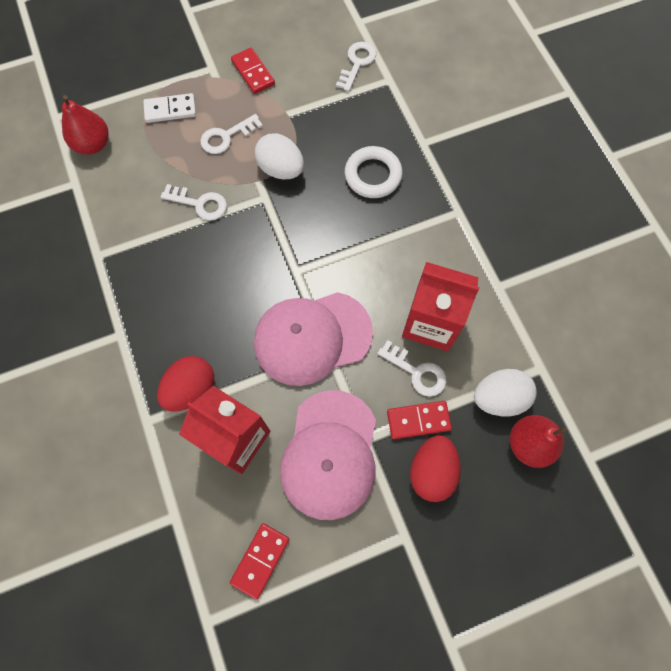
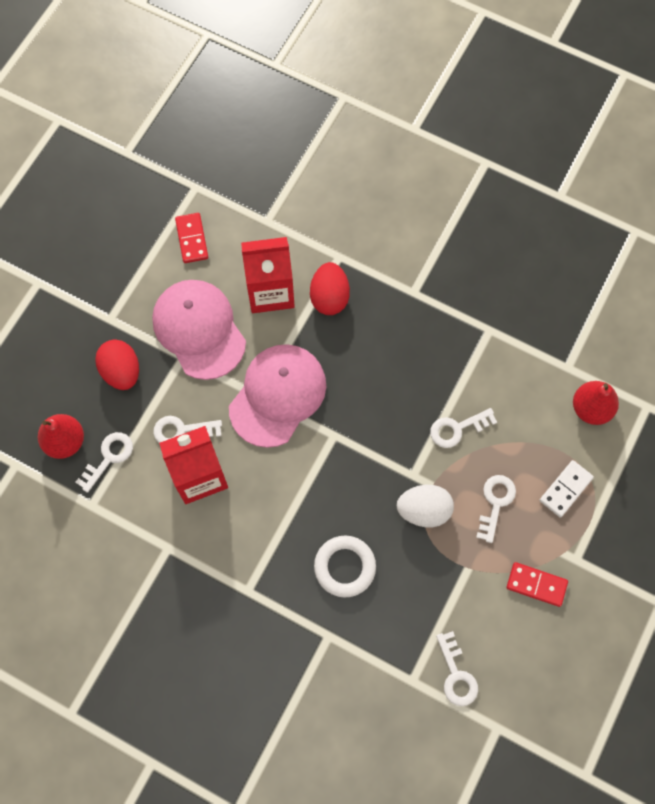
camera: 140 degrees right, 0 degrees up
(418, 420) = (155, 398): red domino -> none
(499, 398) = (108, 458): white egg -> white key

